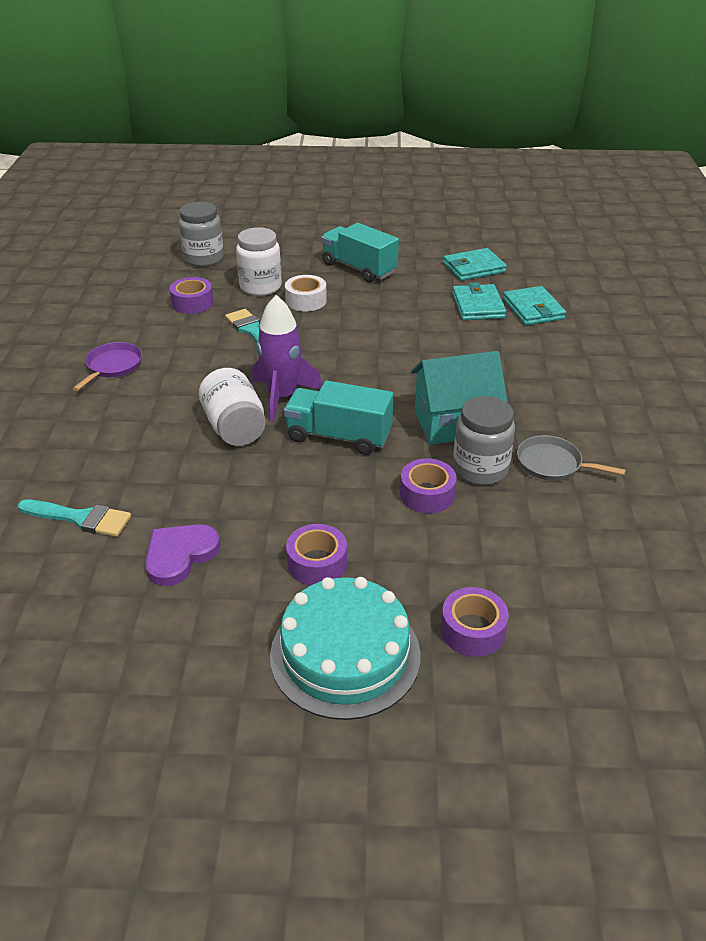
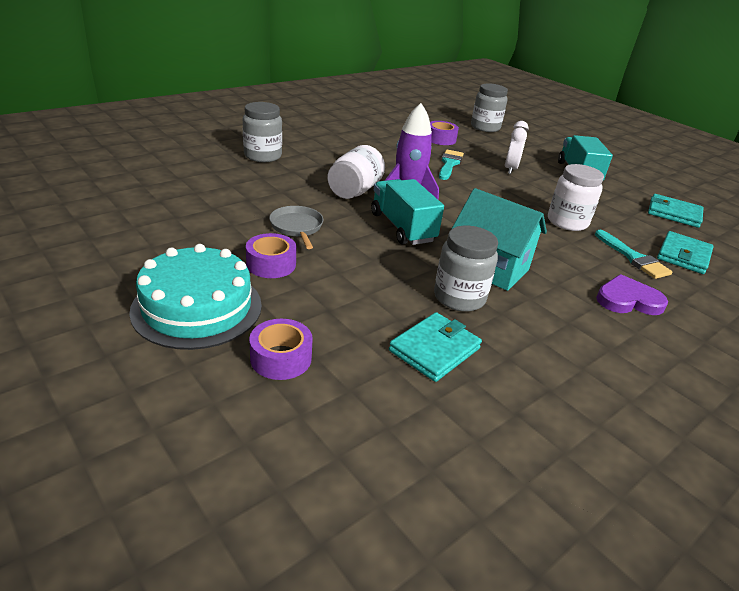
camera: 45 degrees right, 5 degrees down
(72, 454) = (263, 156): none -> grey jar
(80, 518) = (216, 176): turquoise brush -> turquoise brush (633, 258)
(113, 366) = (349, 139): purple pan -> none
(180, 555) = (221, 215): purple heart -> purple heart (628, 300)
(260, 287) = (494, 151): white jar -> white jar (567, 222)
(306, 300) = (510, 169): white tape -> white clock
(427, 494) = (397, 283): purple tape -> none
(478, 306) = (636, 230): turquoise wallet -> turquoise wallet (434, 350)
(552, 464) = (520, 332): grey pan -> grey pan (297, 227)

